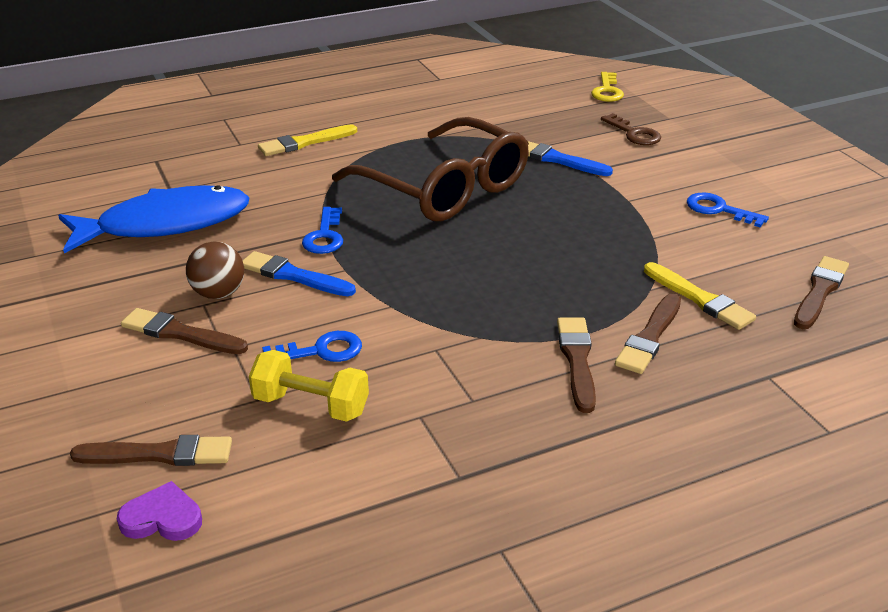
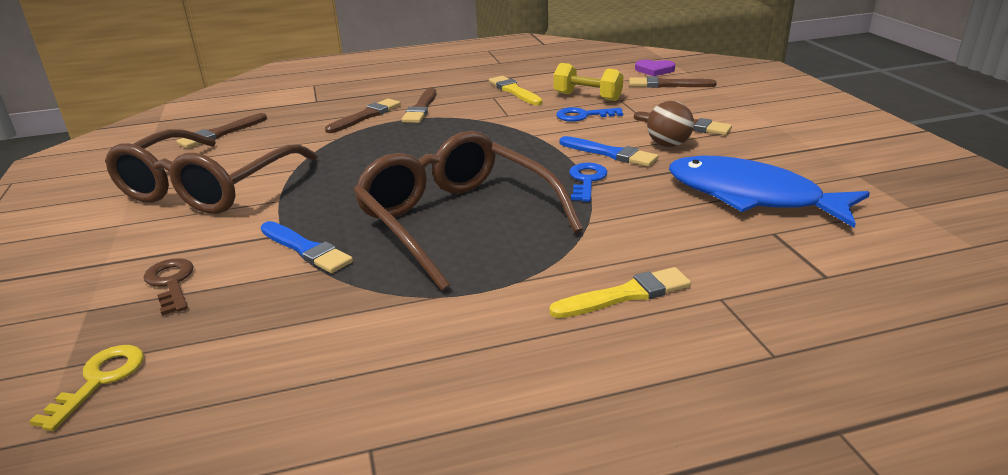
camera: 170 degrees left, 5 degrees down
(165, 224) = (751, 196): blue fish -> blue fish turned 45 degrees clockwise
(699, 299) = (309, 132): yellow brush -> yellow brush (514, 91)
(718, 209) = (207, 188): blue key -> brown glasses

